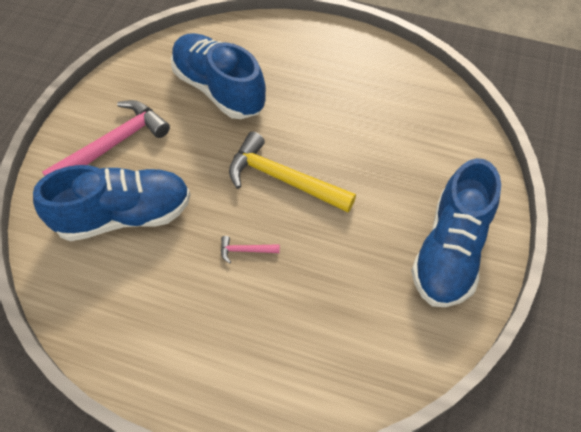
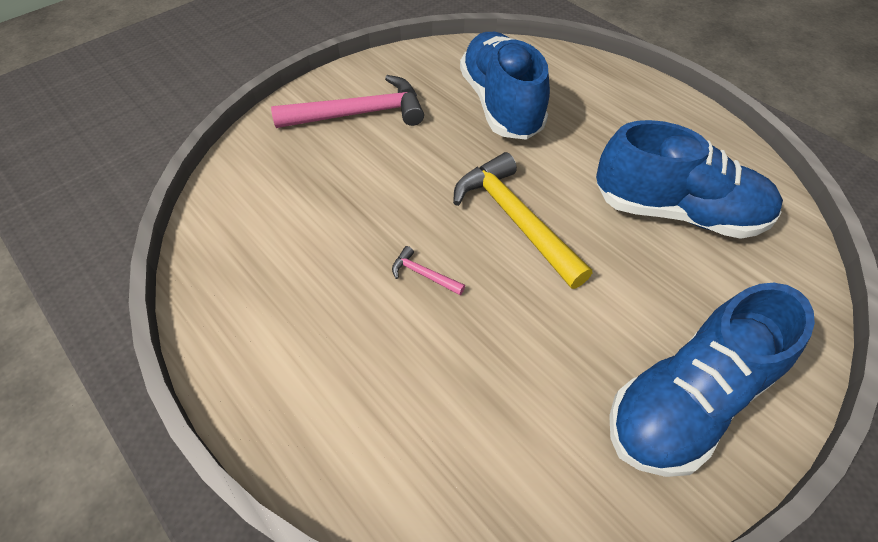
camera: 30 degrees right, 5 degrees down
(124, 215) = (322, 182): blue shoe -> blue shoe (677, 212)

